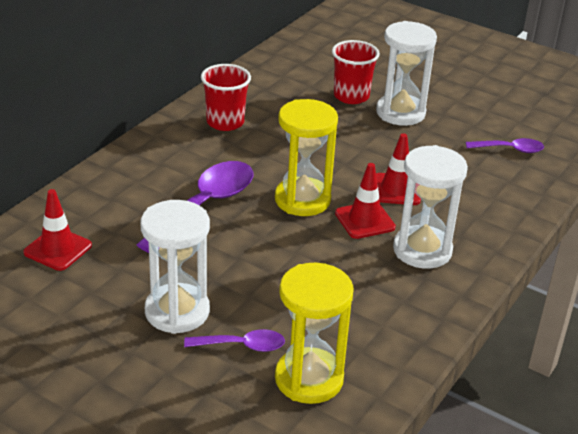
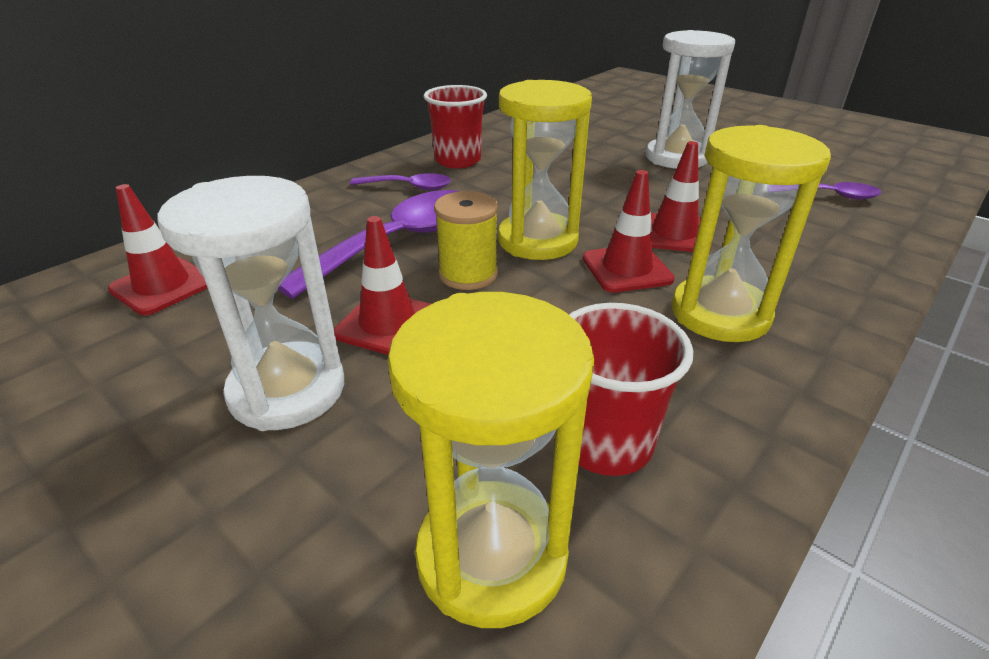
camera: 10 degrees right, 0 degrees up
(220, 268) = (388, 324): none -> red traffic cone
(241, 345) = (376, 465): purple spoon -> purple spoon (408, 187)
(260, 230) = (468, 274): none -> yellow spool
(351, 96) = (615, 142): red cup -> red cup (605, 443)
(422, 250) = (720, 314): white hourglass -> yellow hourglass

